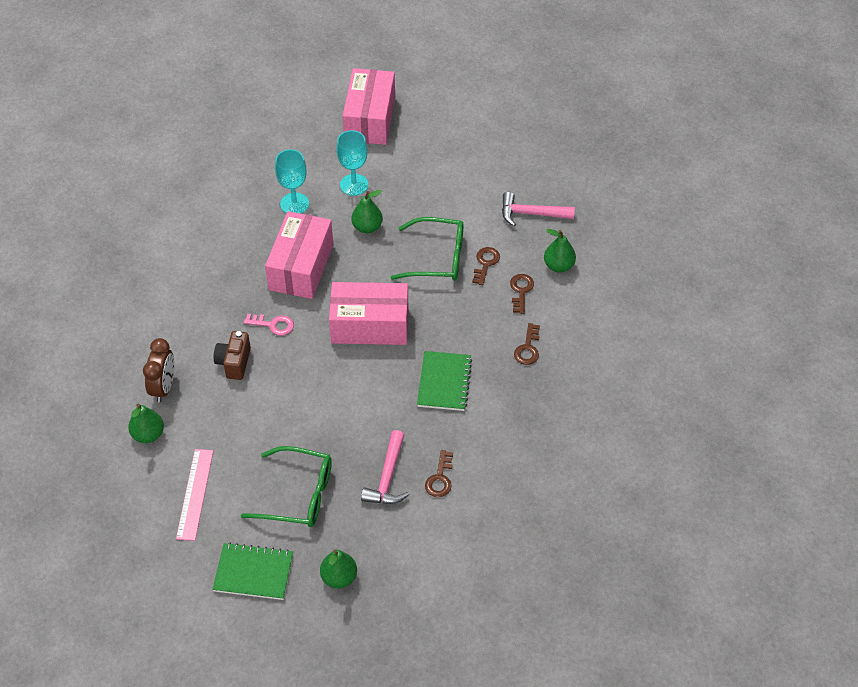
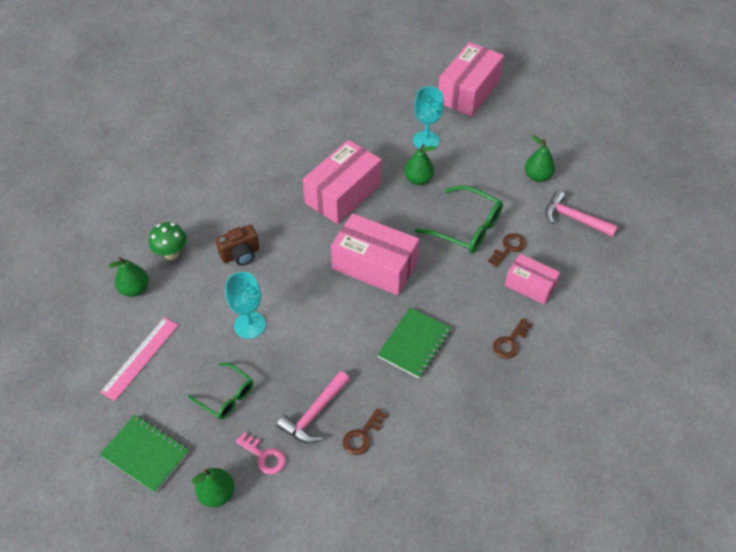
camera: 25 degrees right, 0 degrees up
(164, 387) = (171, 253): brown clock -> green mushroom
(234, 363) = (241, 254): brown camera -> brown camera turned 150 degrees counterclockwise
(273, 325) = (292, 234): pink key -> pink key (264, 456)
(294, 204) = (367, 139): turquoise goblet -> turquoise goblet (249, 325)
(298, 494) = (226, 396): green glasses -> green glasses, size x0.64
(521, 291) = (530, 285): brown key -> pink box
(558, 266) = (578, 275): green pear -> green pear (537, 176)

